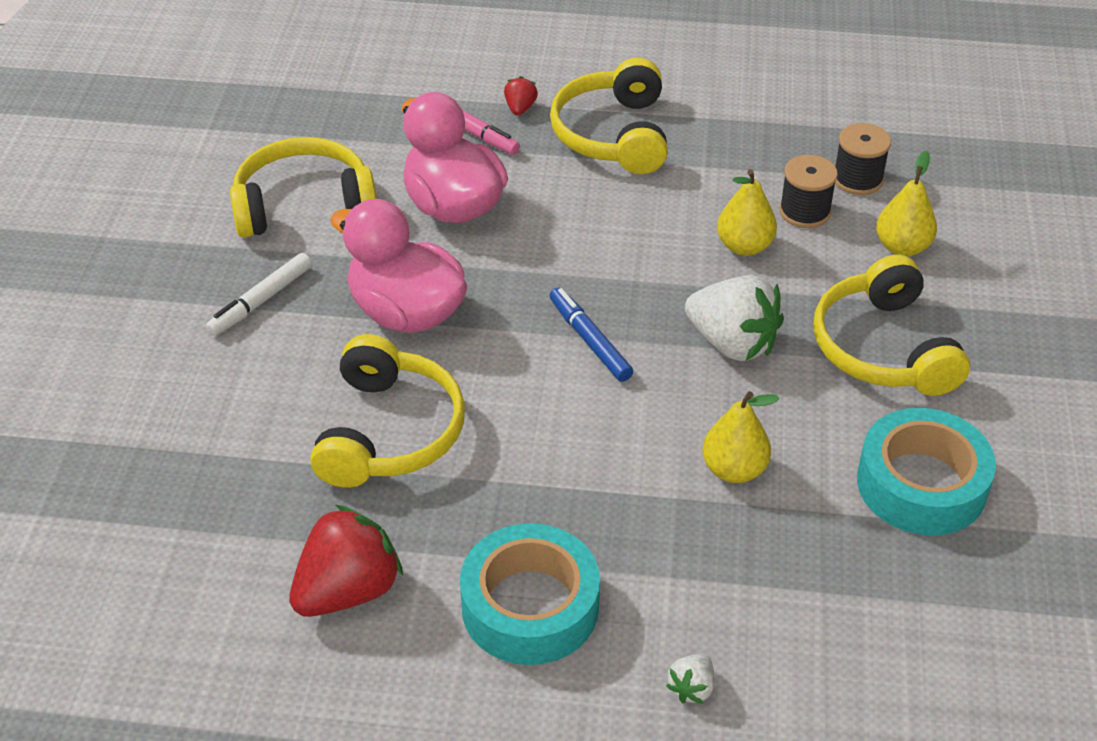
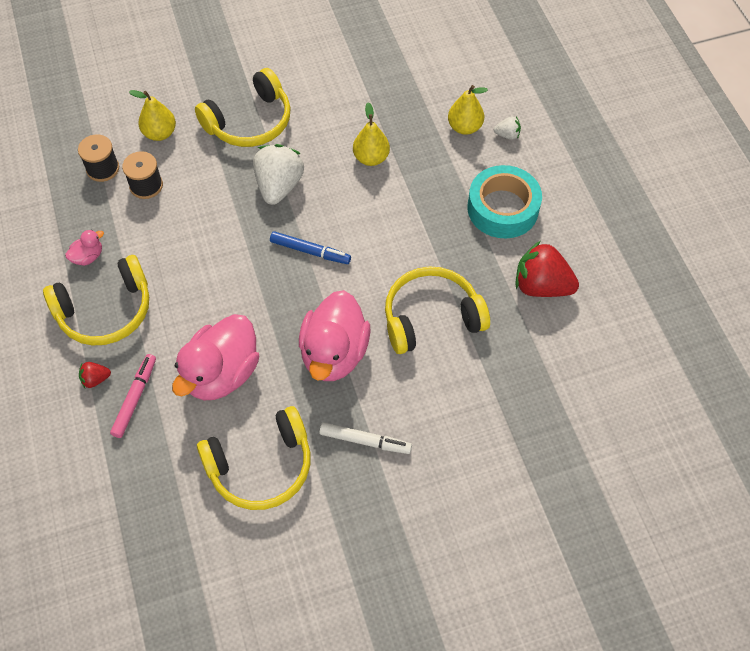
camera: 115 degrees left, 15 degrees up
(303, 205) = (261, 466): yellow headphones -> yellow headphones turned 75 degrees counterclockwise
(589, 340) = (310, 251): blue marker -> blue marker turned 105 degrees counterclockwise
(708, 137) = (88, 257): none -> pink duck
(744, 246) = (192, 205): yellow pear -> yellow pear (464, 127)
(921, 484) = (339, 86): turquoise tape -> none

